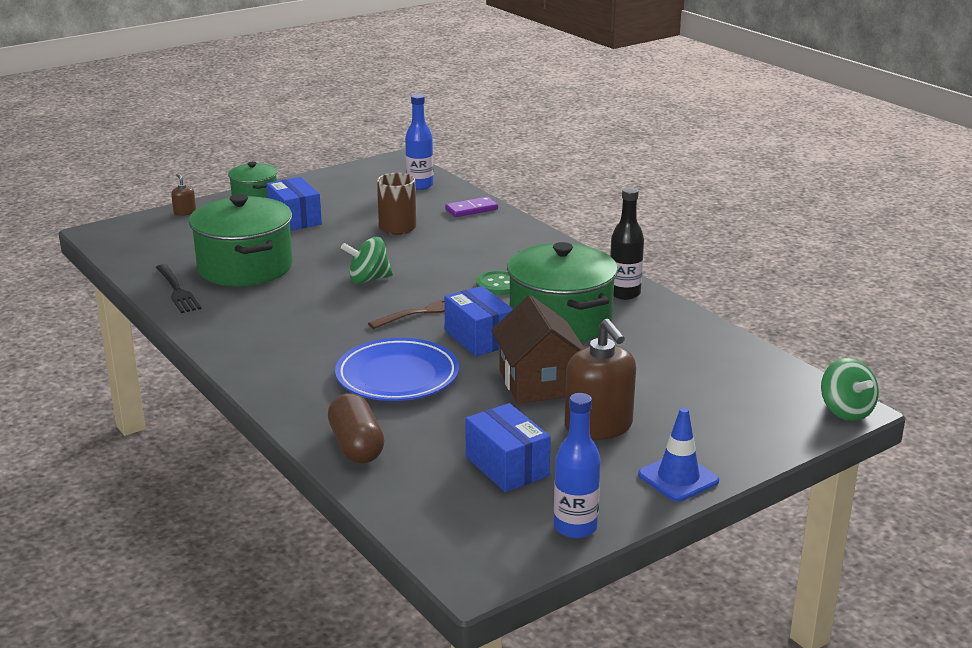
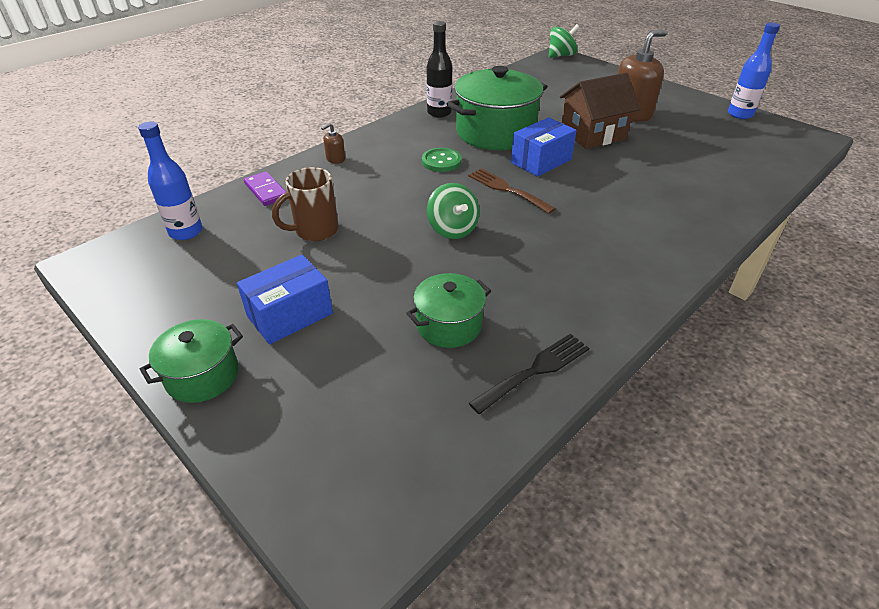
camera: 100 degrees left, 15 degrees up
(185, 212) = (259, 449): brown soap dispenser -> brown soap dispenser (335, 159)
(245, 267) = (449, 325): green pot -> green pot, size x0.54
(356, 446) = (733, 192): brown capsule -> none
(397, 376) = (624, 188): blue plate -> none
(507, 466) = (702, 137): blue box -> none
(678, 478) = (665, 91): blue traffic cone -> none

